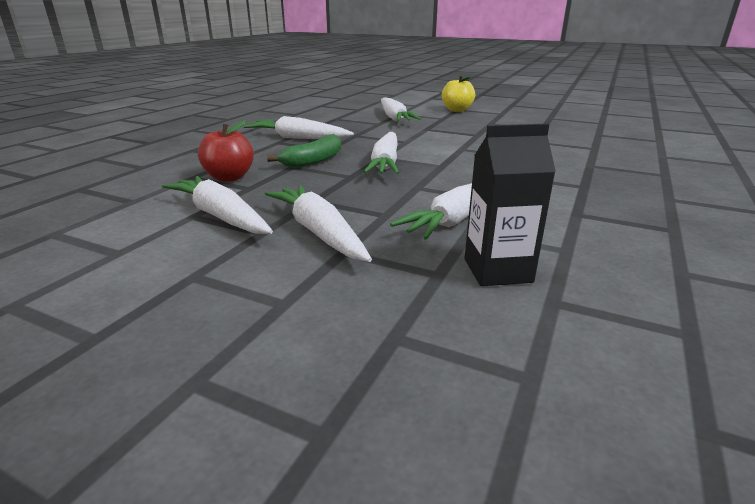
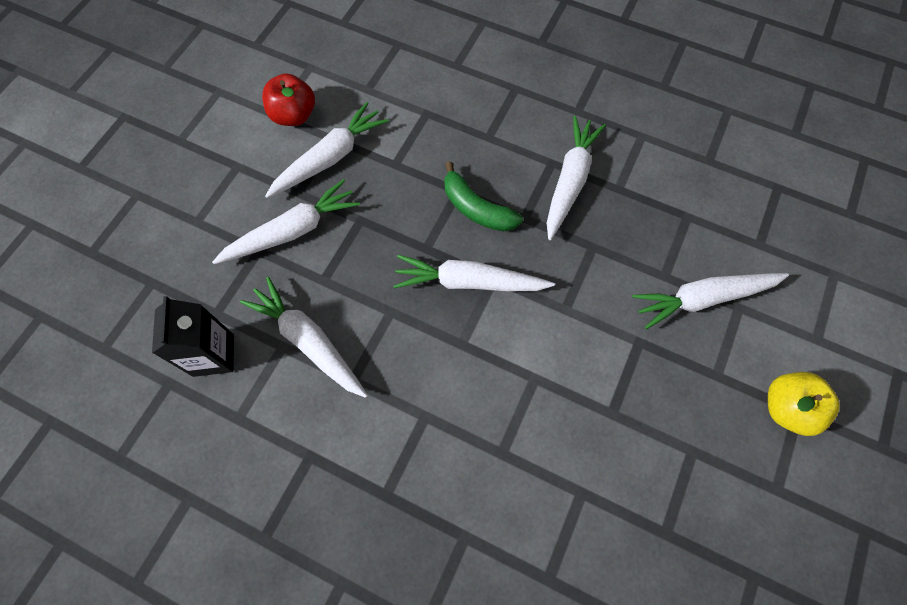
camera: 90 degrees right, 40 degrees up
(229, 177) = (422, 143): red apple -> red apple (294, 115)

